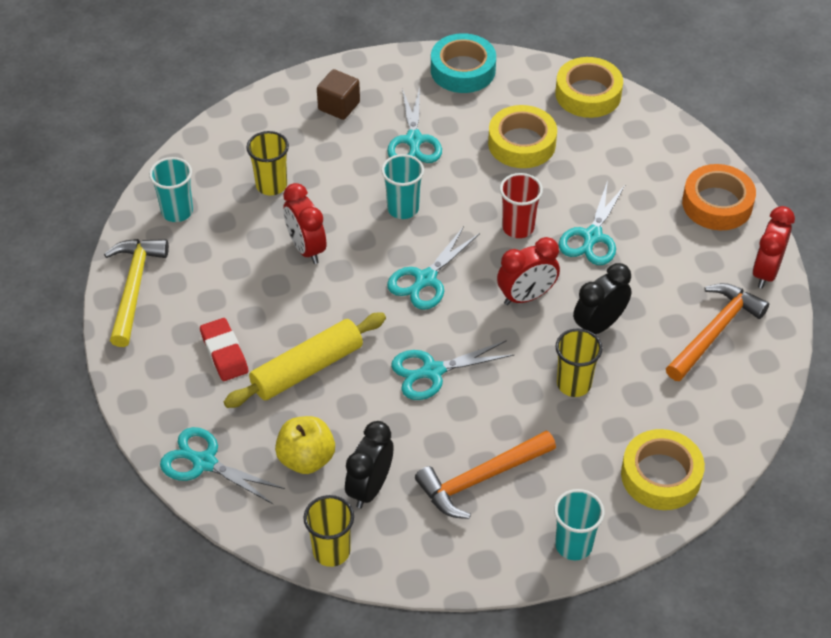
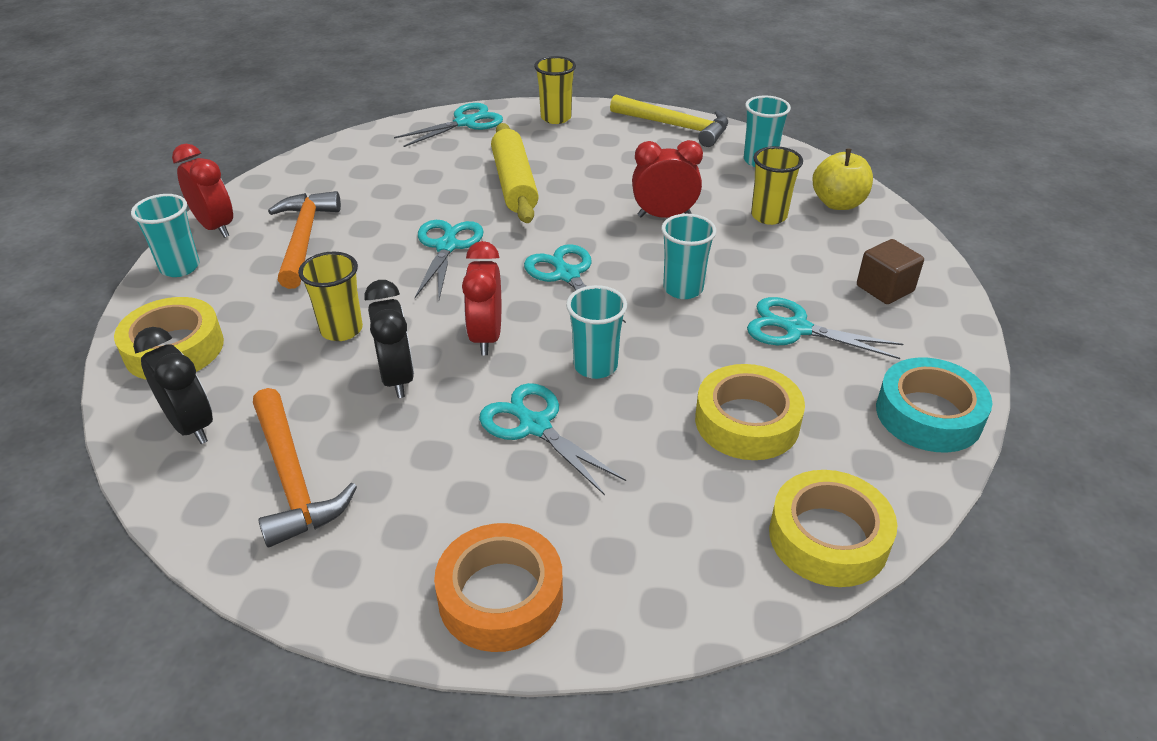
camera: 115 degrees right, 10 degrees down
(224, 352) = (568, 151): red eraser -> none
(306, 459) = (422, 163): yellow apple -> yellow apple (838, 203)
(331, 551) = (326, 154): yellow cup -> yellow cup (556, 118)
(370, 488) = (361, 183): black clock -> black clock (191, 425)
(518, 227) = (595, 366): red cup -> turquoise cup
(766, 272) = (332, 590): red clock -> red clock (215, 227)

